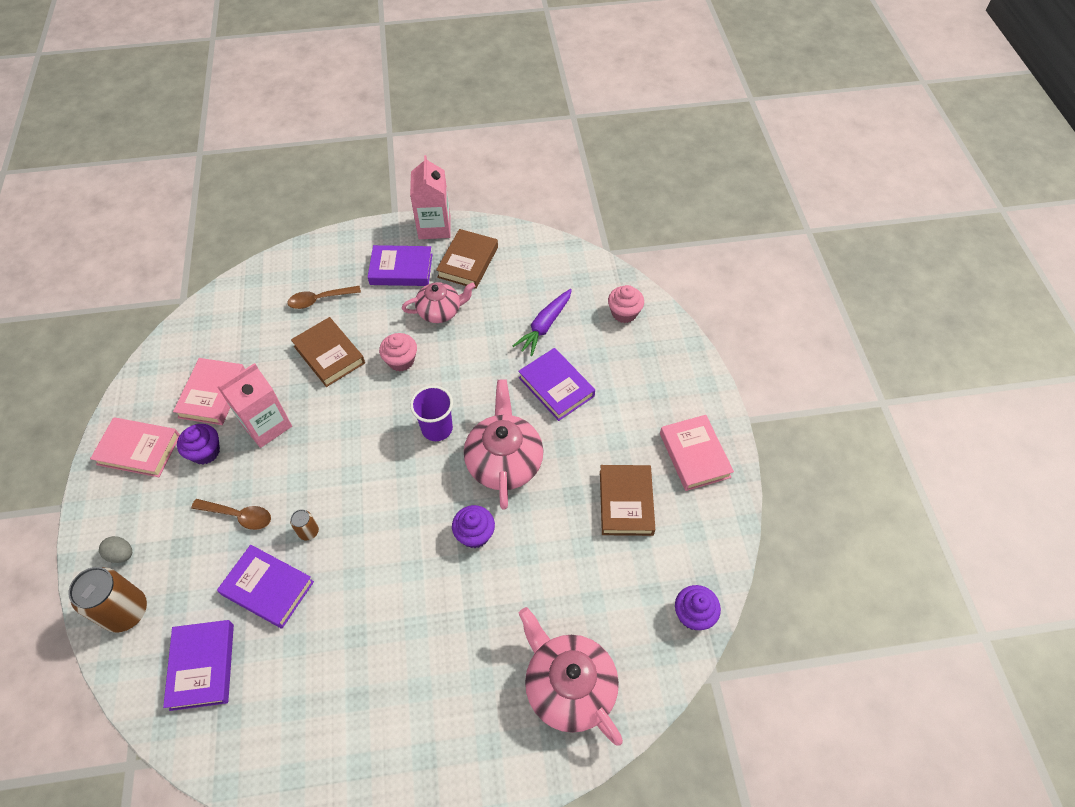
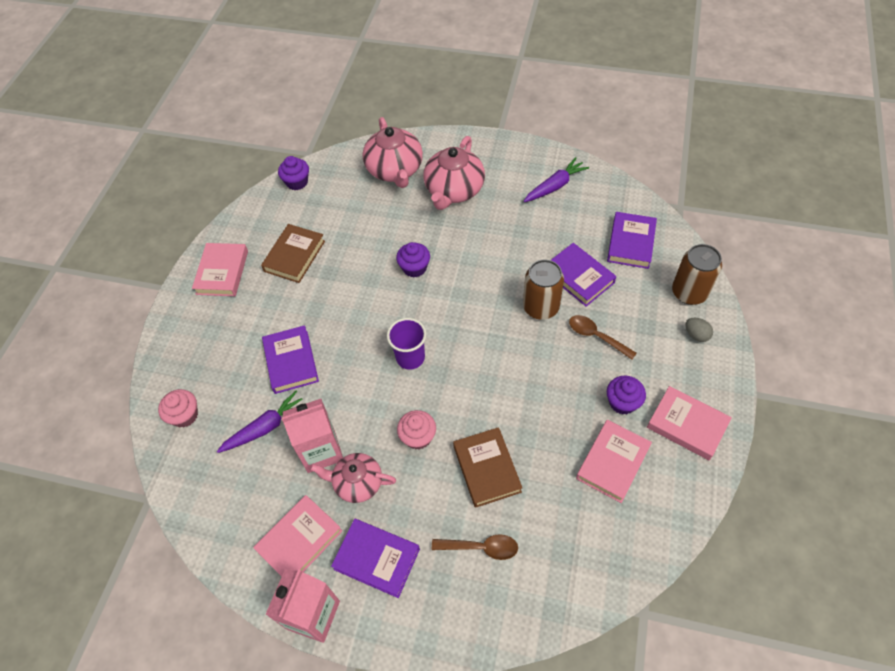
camera: 155 degrees left, 0 degrees up
(266, 425) = (562, 411): pink carton -> pink carton (321, 450)
(308, 531) = (540, 307): brown can -> brown can, size x2.06
(322, 738) = (555, 186): none -> purple carrot
(468, 262) = (299, 541): brown book -> pink book
(504, 461) = (367, 313): pink teapot -> pink teapot (454, 190)

